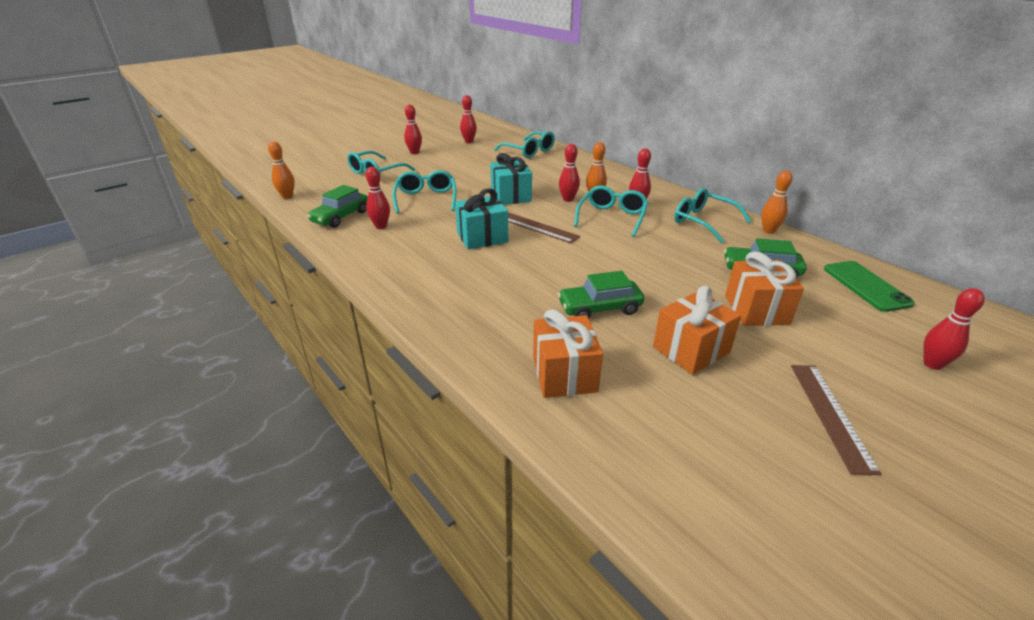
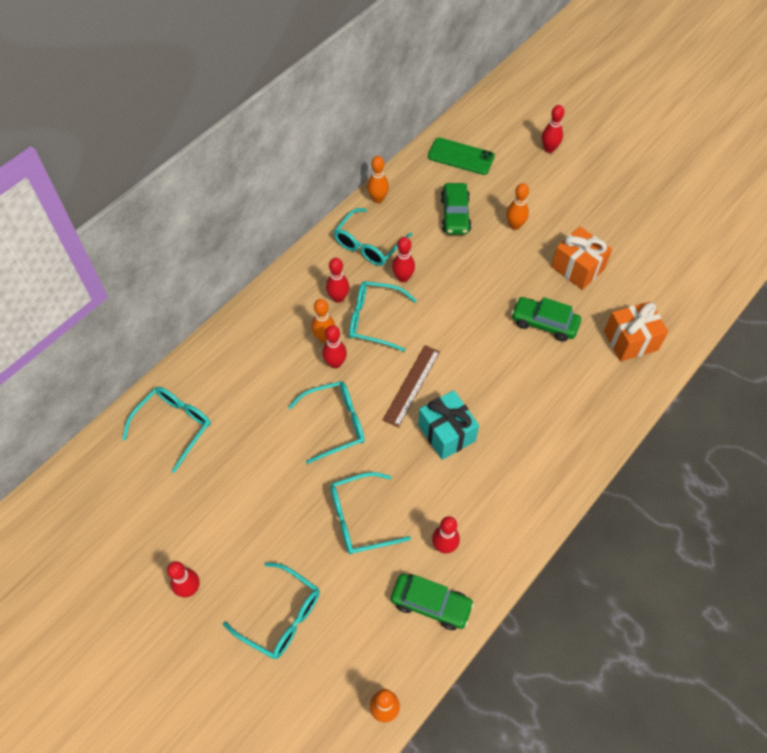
camera: 100 degrees left, 25 degrees up
(469, 141) = (132, 519): red bowling pin -> red bowling pin (403, 278)
(511, 196) = (335, 423): turquoise gift -> turquoise glasses
(599, 308) = (544, 323): green car -> green car turned 135 degrees clockwise
(756, 310) = (514, 225): orange gift -> orange bowling pin
(831, 414) = (615, 207): brown ruler -> none
(866, 286) = (461, 156): green phone -> green phone turned 45 degrees clockwise

